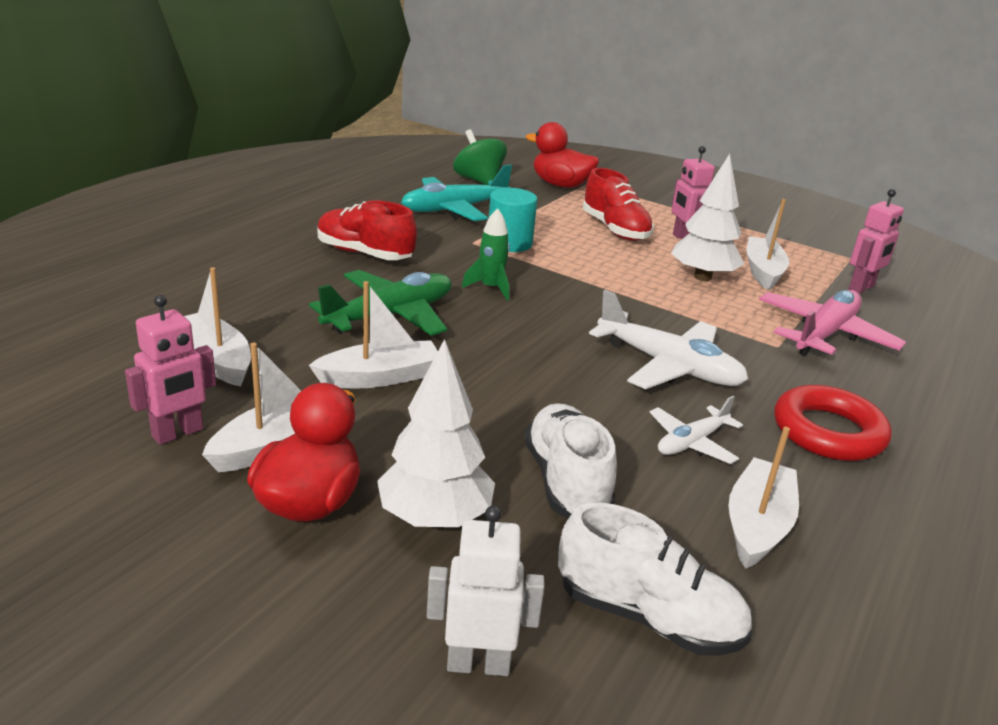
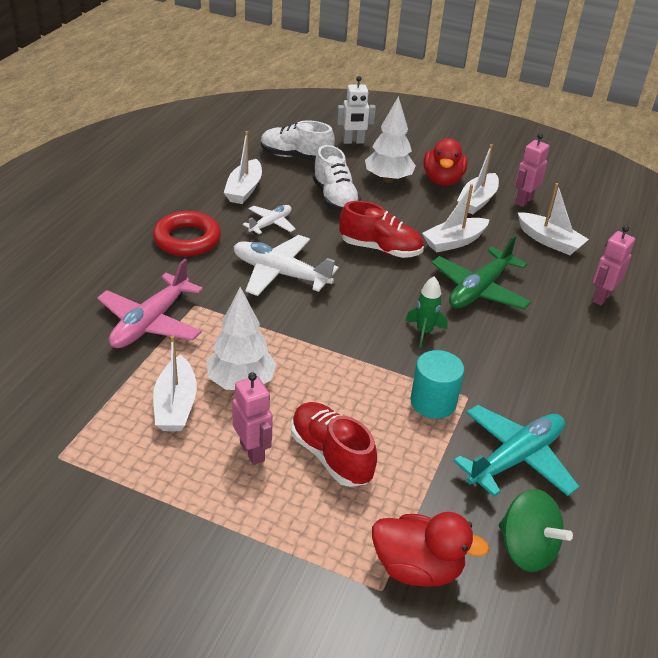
camera: 170 degrees right, 10 degrees up
(364, 254) = (546, 357): red shoe -> red shoe (380, 249)
(861, 288) = (79, 396): pink robot -> pink robot (601, 297)

